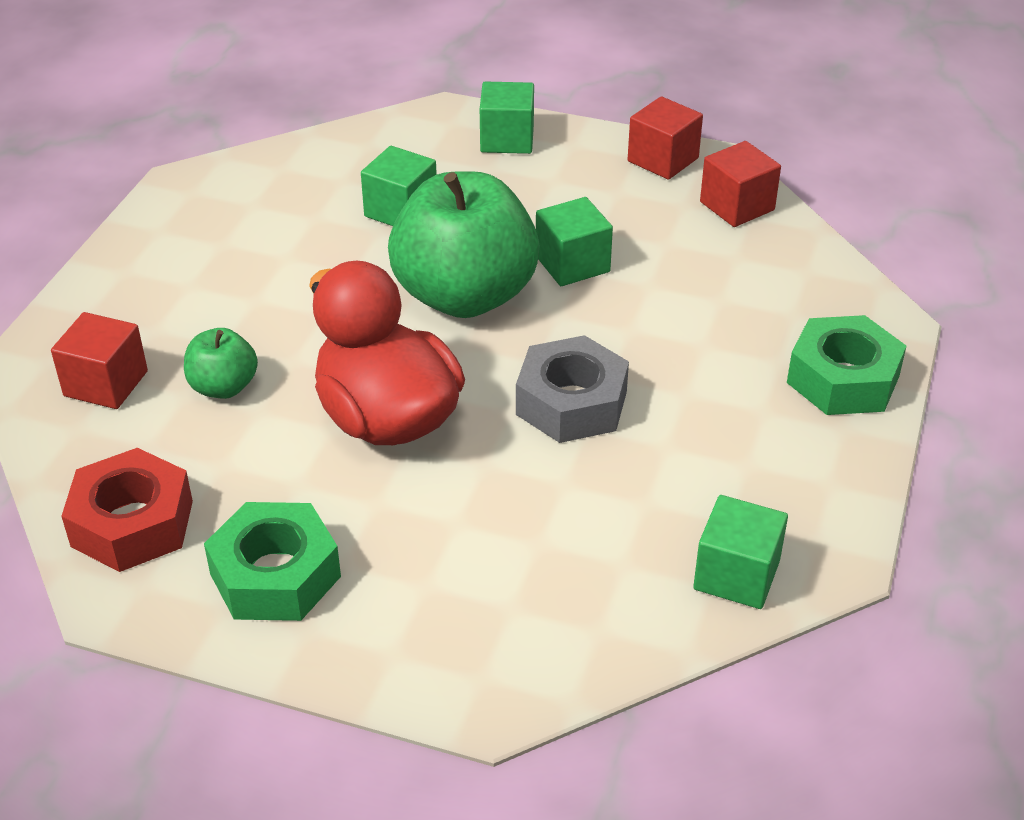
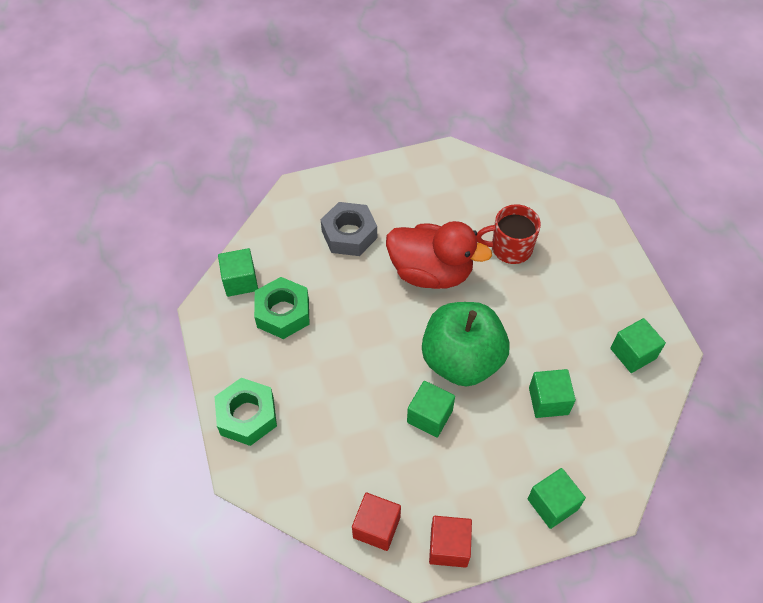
camera: 145 degrees right, 15 degrees up
(106, 383) = (556, 223): red cube -> none
(132, 523) = (475, 178): red nut -> none
(223, 387) = (510, 248): green apple -> red mug
(234, 202) = (633, 353): none -> green cube
(275, 575) = (406, 189): green nut -> green nut (283, 313)
(571, 403) = (362, 326): grey nut -> grey nut (349, 234)

